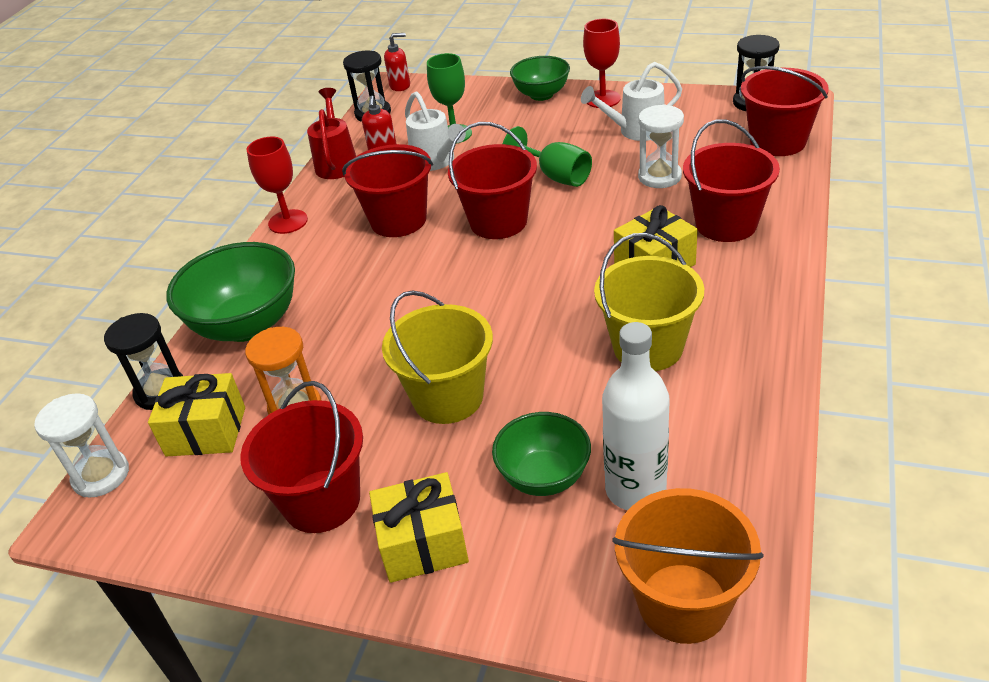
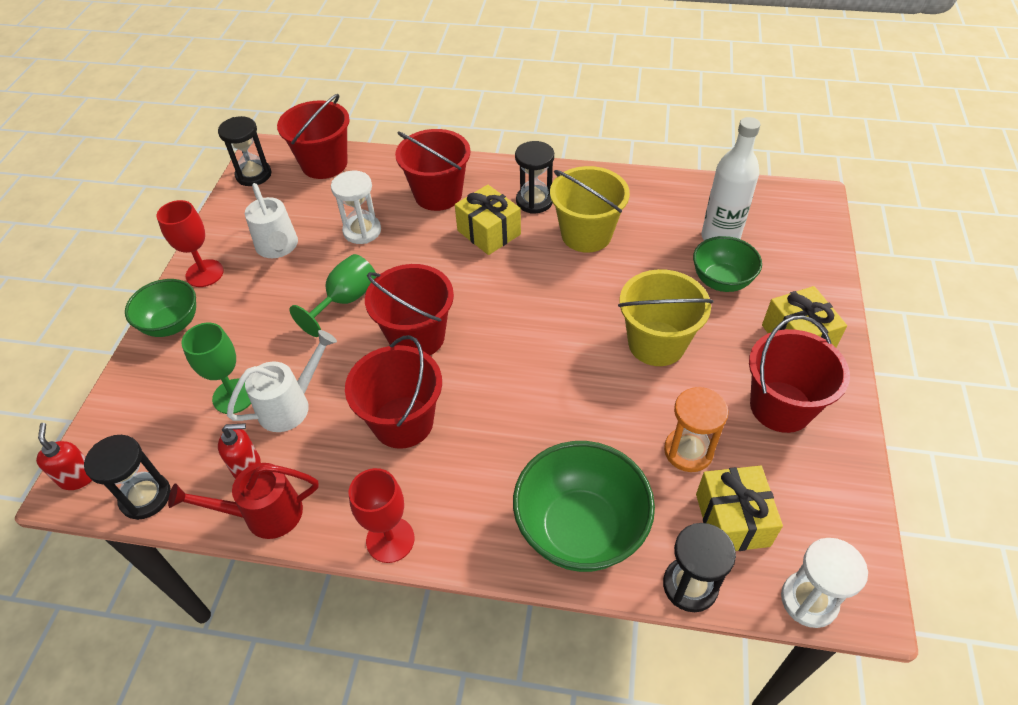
camera: 100 degrees left, 10 degrees up
(683, 603) = (794, 218): orange bucket -> none
(716, 302) = (534, 201): none -> black hourglass

